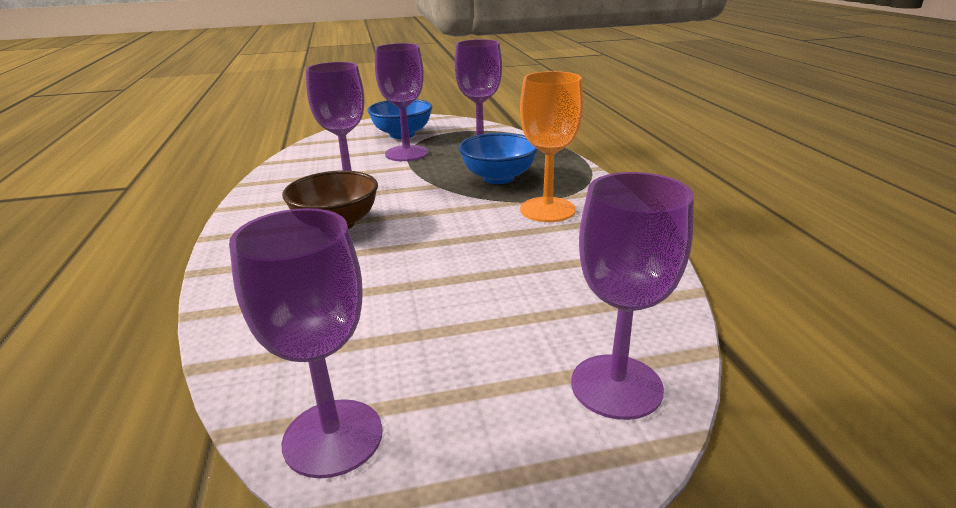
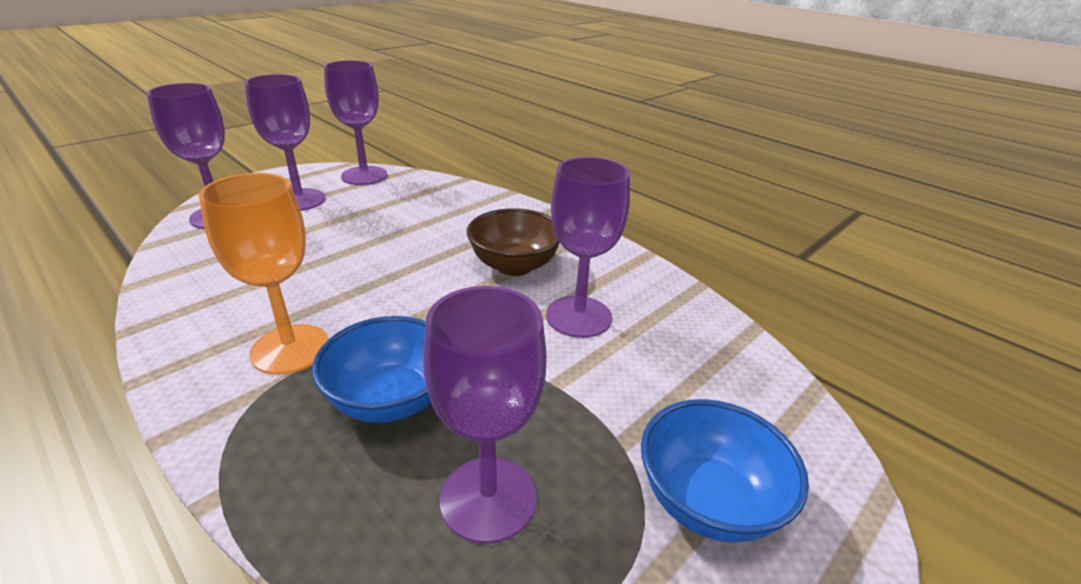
camera: 145 degrees right, 5 degrees up
(406, 153) = (604, 422): purple goblet -> purple goblet (299, 200)

